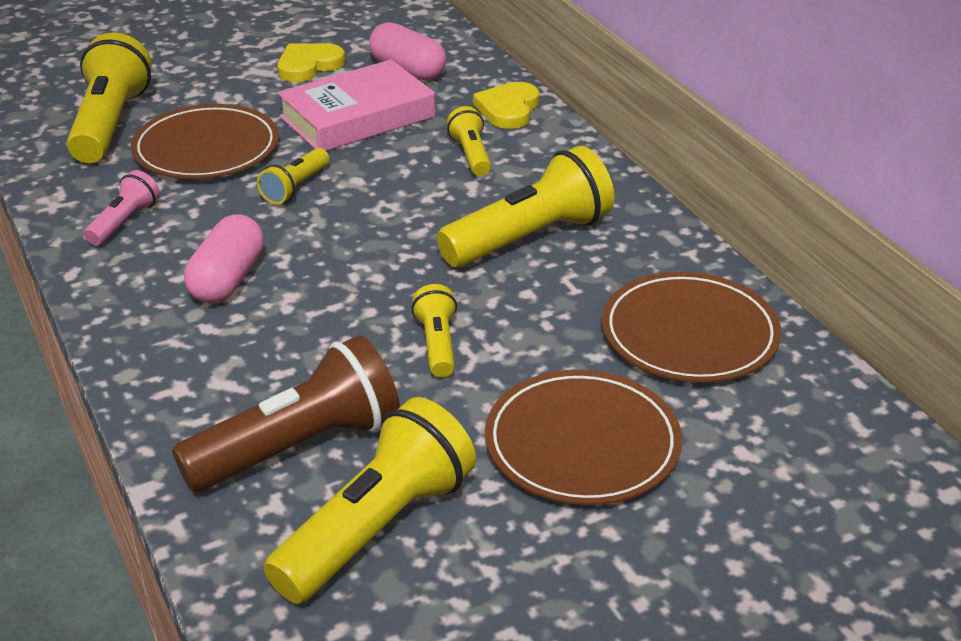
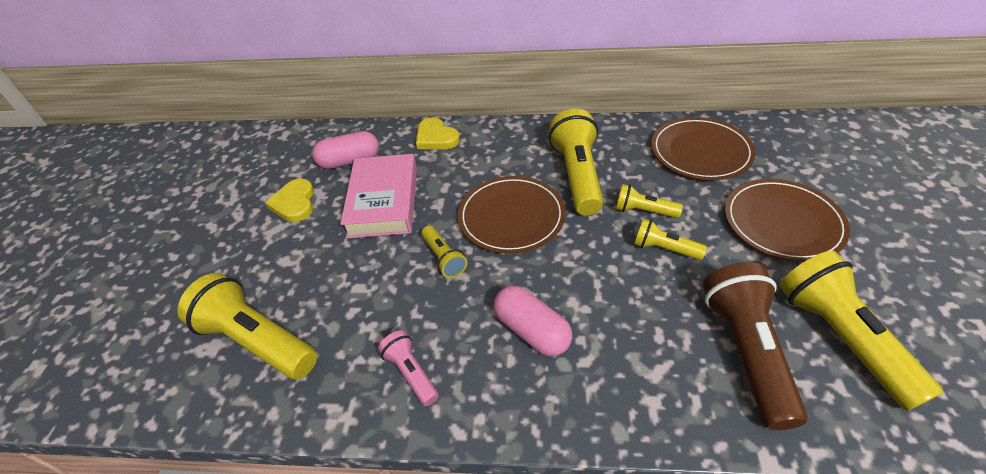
camera: 55 degrees left, 10 degrees up
(206, 148) = (350, 291): brown plate -> brown plate (511, 217)
(471, 155) = (472, 168): yellow flashlight -> yellow flashlight (643, 211)

